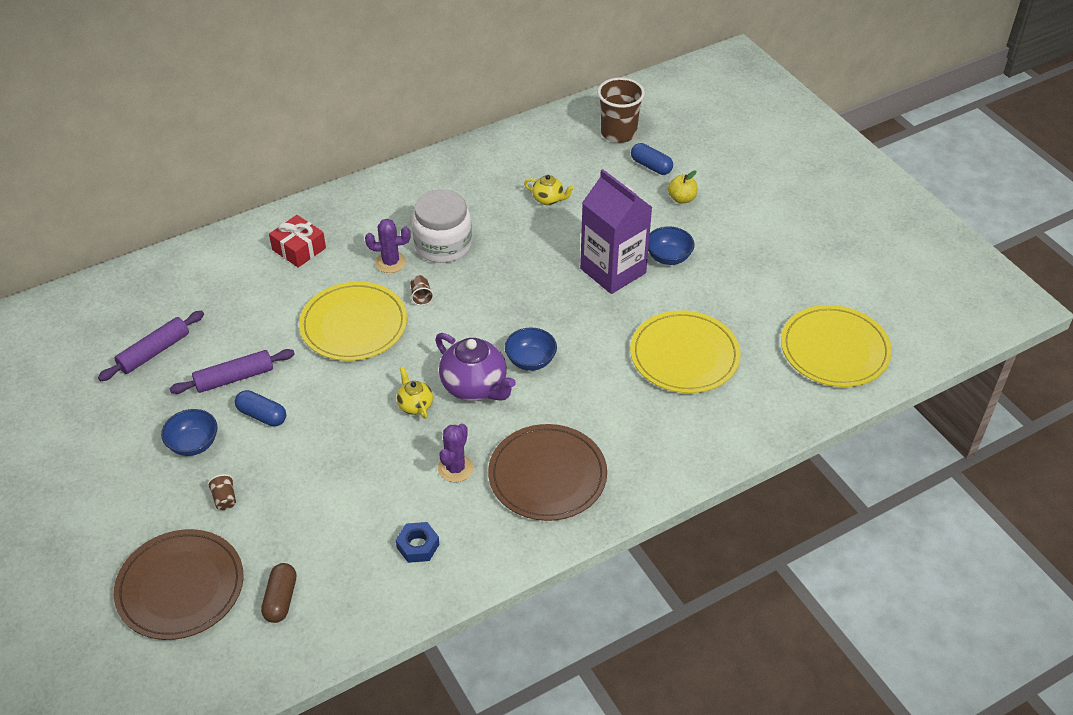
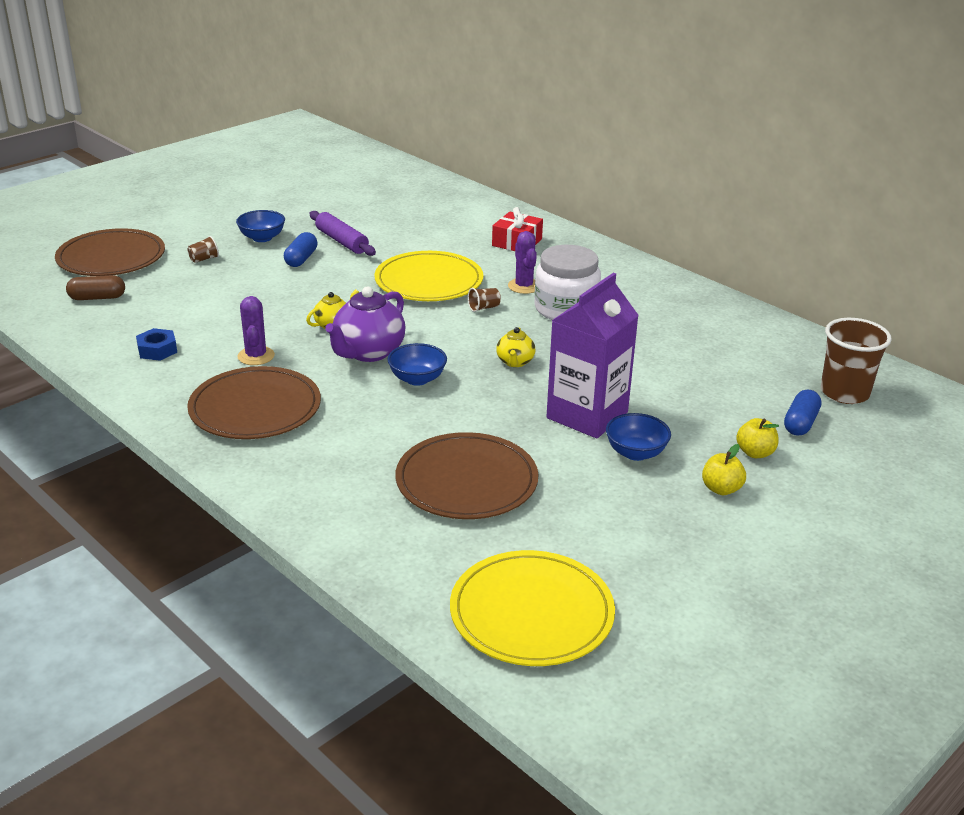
camera: 75 degrees right, 15 degrees down
(154, 352) = (361, 207): purple rolling pin -> none
(455, 468) = (256, 356): purple cactus -> purple cactus turned 75 degrees clockwise
(548, 199) = (682, 360): yellow teapot -> yellow teapot (515, 362)
(684, 355) = (466, 481): yellow plate -> brown plate
(720, 227) = (721, 489): none -> yellow apple

